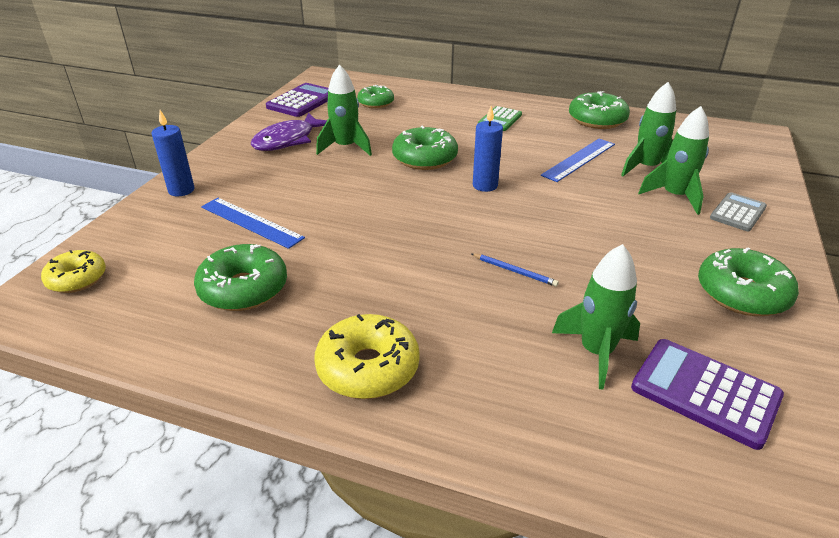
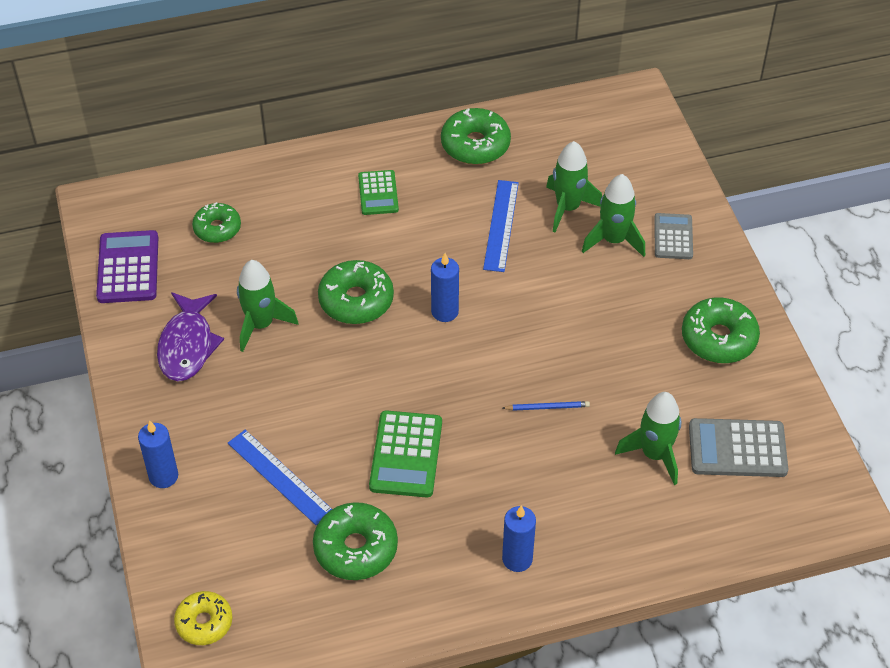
camera: 35 degrees left, 15 degrees up
(251, 222) = (280, 476): blue ruler -> blue ruler turned 45 degrees clockwise
(358, 250) = (406, 455): none -> green calculator
(368, 368) = (517, 559): yellow donut -> blue candle
(705, 392) = (737, 449): purple calculator -> grey calculator

